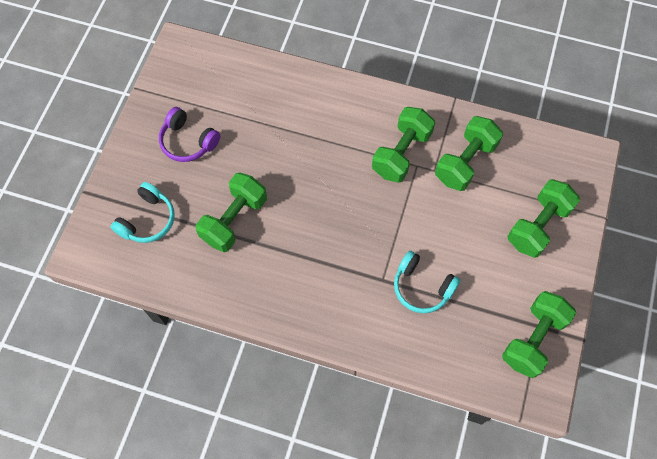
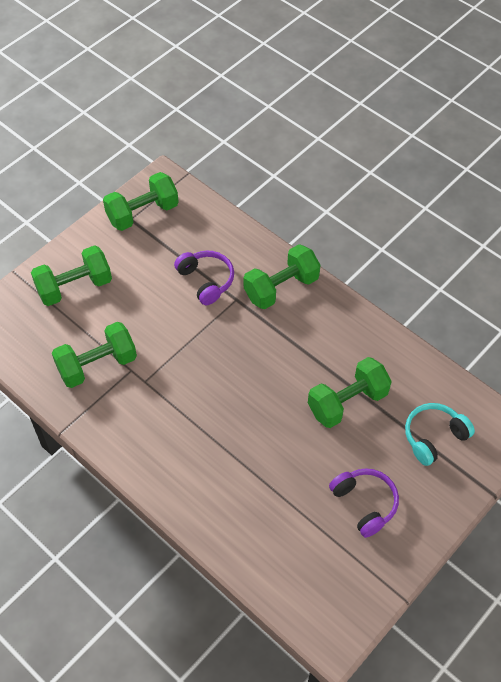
camera: 155 degrees left, 10 degrees down
(401, 153) = (152, 398): green dumbbell -> green dumbbell (281, 288)
(422, 287) = (206, 280): turquoise headphones -> purple headphones

